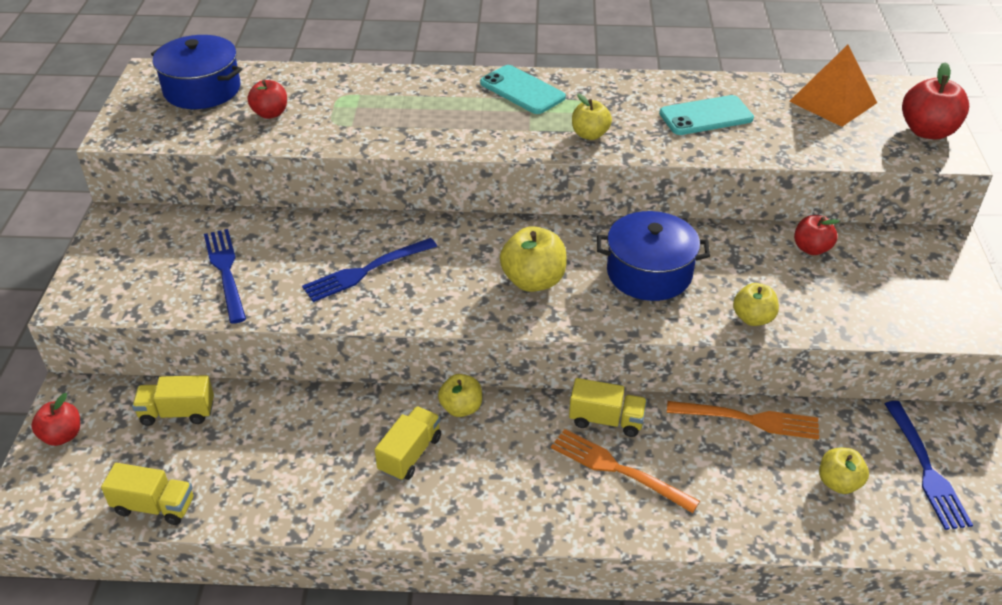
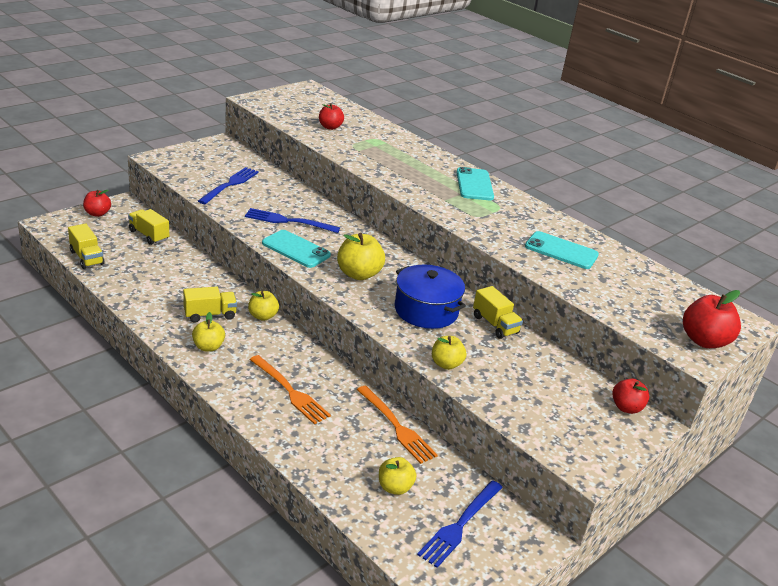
camera: 40 degrees right, 10 degrees down
(202, 89) = (318, 104): blue pot -> none
(431, 300) = (296, 249): none -> turquoise phone
(590, 134) = (473, 219): yellow apple -> yellow apple (208, 347)
(606, 420) = (321, 370): yellow truck -> yellow truck (495, 325)
(618, 469) = (290, 391): orange fork -> orange fork turned 150 degrees clockwise
(811, 248) = (547, 364): red apple -> red apple (626, 407)
(833, 102) = (664, 292): orange pyramid -> none

